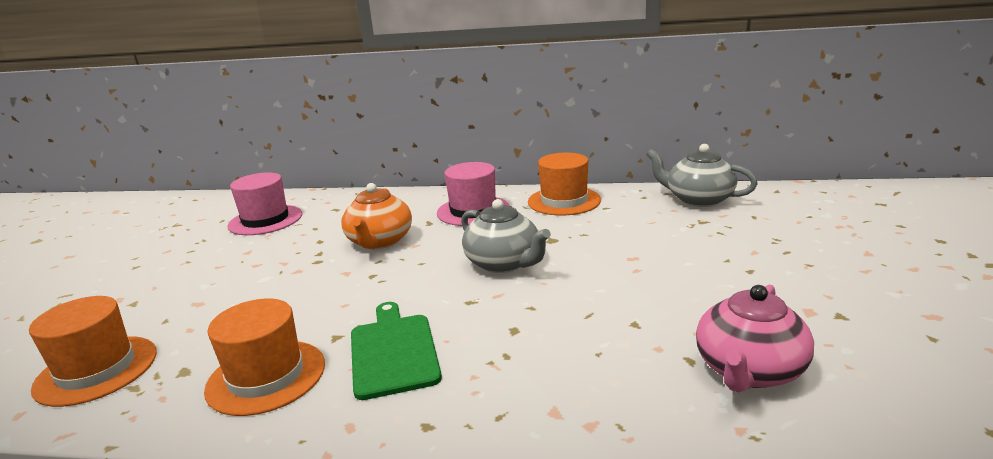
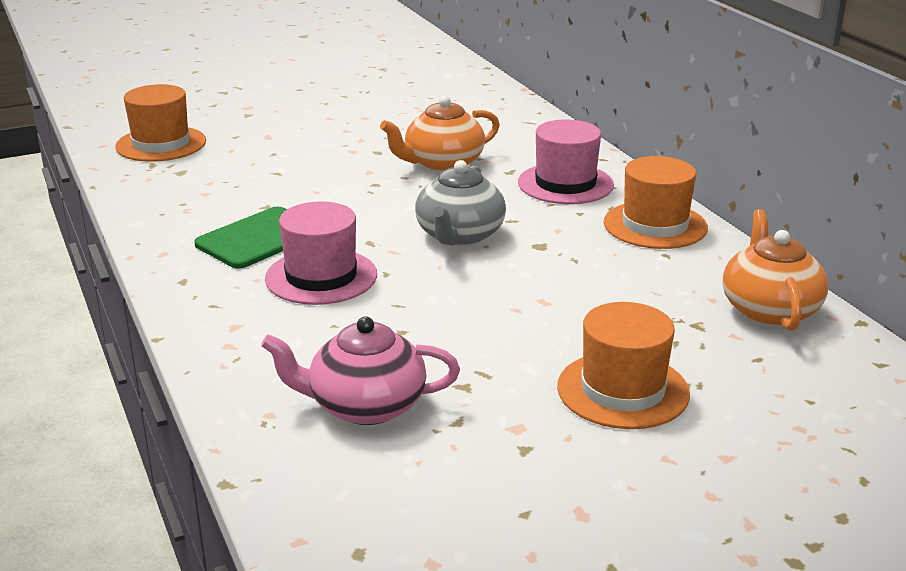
camera: 55 degrees right, 5 degrees up
(265, 220) = (431, 98): pink hat -> pink hat (321, 277)
(266, 376) = (196, 202): orange hat -> orange hat (623, 390)
(698, 199) = (769, 310): grey teapot -> orange teapot

